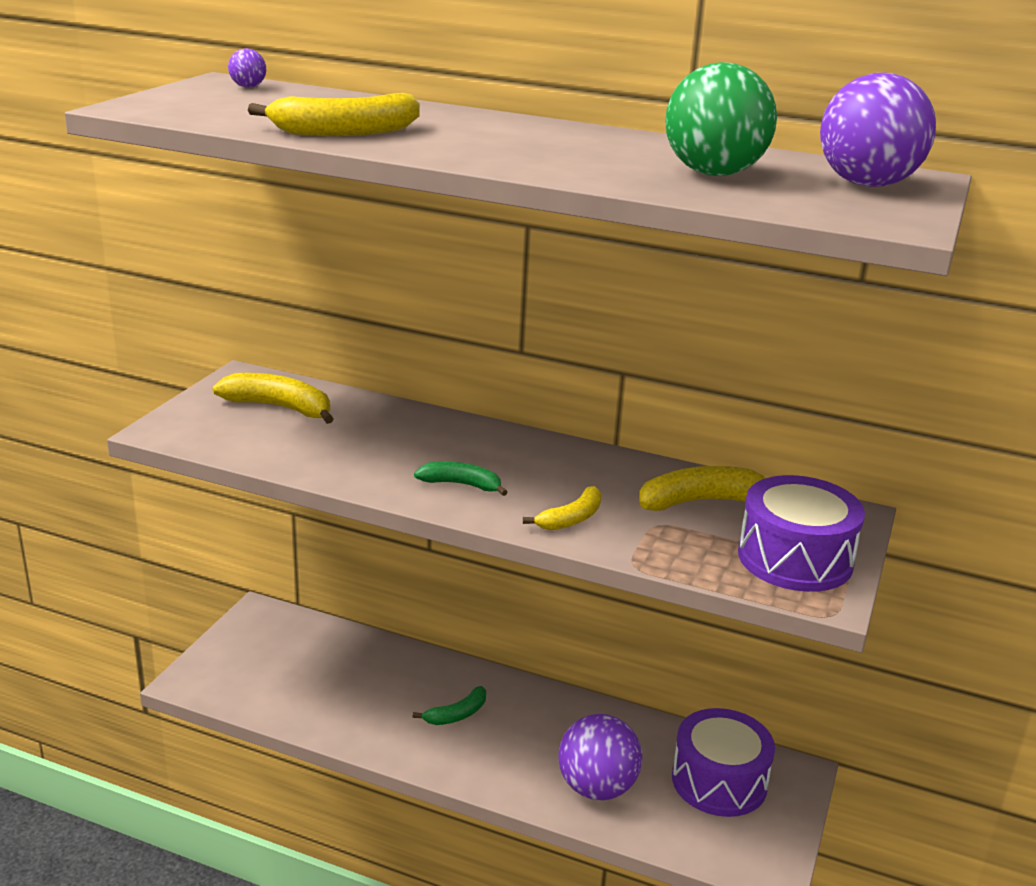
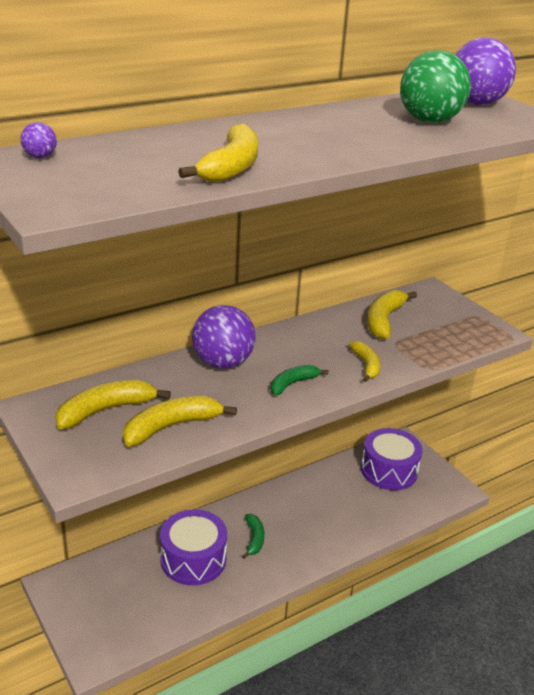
camera: 55 degrees left, 5 degrees up
(292, 446) = (171, 426): none -> yellow banana
(596, 787) = (359, 516): purple ball -> purple ball (222, 363)
(795, 558) = (459, 323): purple drum -> purple drum (193, 559)

